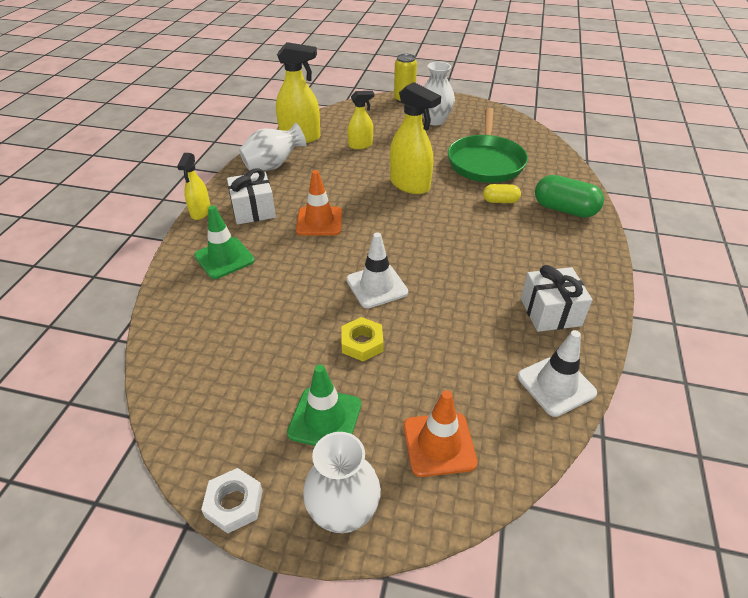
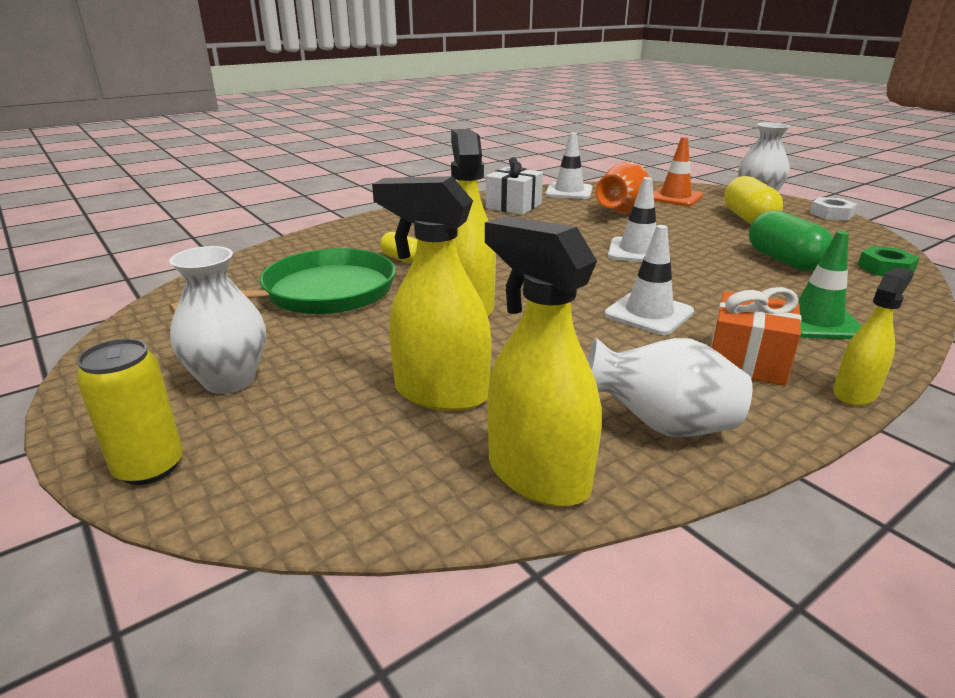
camera: 140 degrees left, 15 degrees down
(175, 362) = (885, 268): none -> green nut
(253, 210) = (747, 361): white gift -> orange gift
(319, 221) = (649, 313): orange traffic cone -> white traffic cone
(325, 418) = (748, 219): green traffic cone -> yellow capsule
(360, 145) = (440, 393): yellow spray bottle -> yellow spray bottle, size x1.67
(362, 343) = (688, 233): yellow nut -> none
(451, 356) = (621, 213): none -> orange vase
(564, 209) = (361, 235): green capsule -> green capsule (784, 261)

